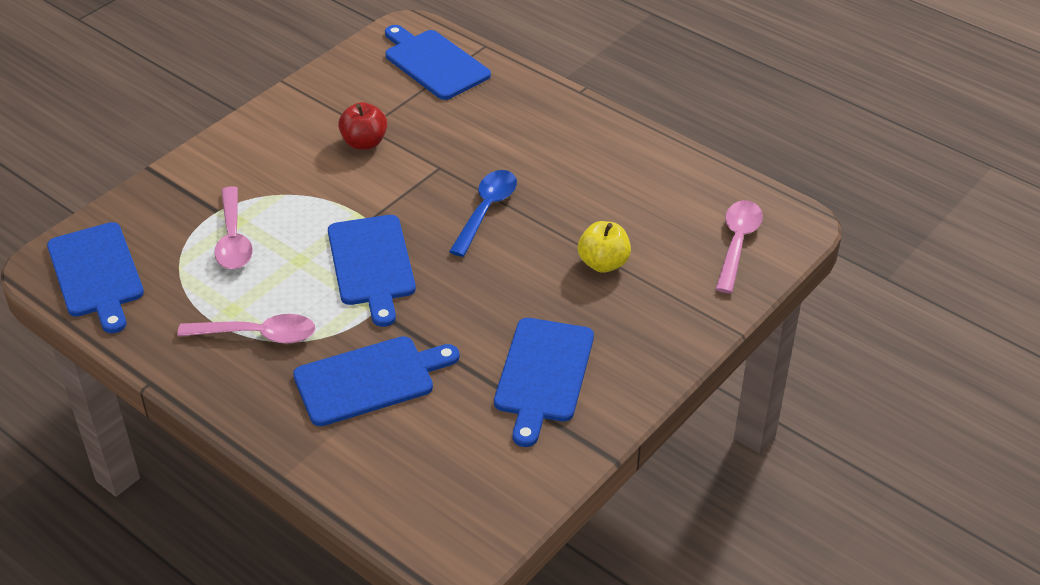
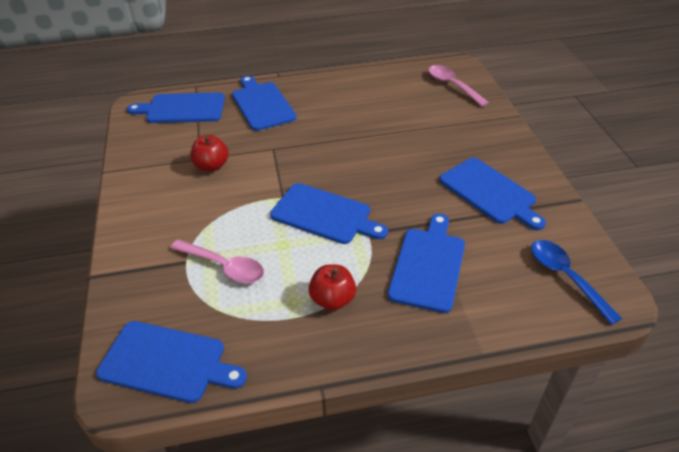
camera: 50 degrees left, 0 degrees up
(258, 335) = (332, 299): pink spoon -> red apple
(486, 210) = (331, 149): blue spoon -> blue spoon (566, 277)
(508, 113) = (262, 104): none -> blue cutting board
(603, 263) = (422, 131): yellow apple -> none

